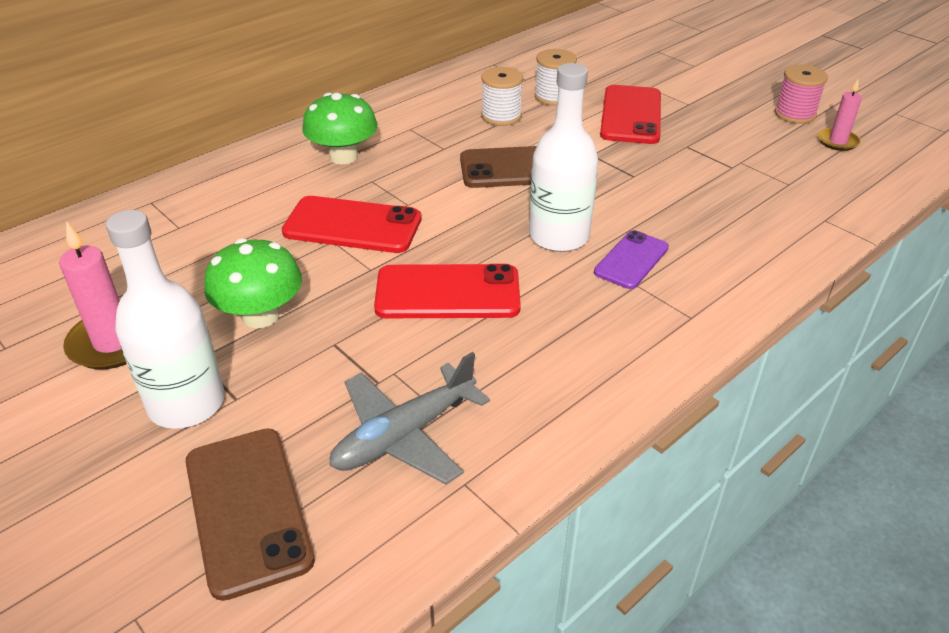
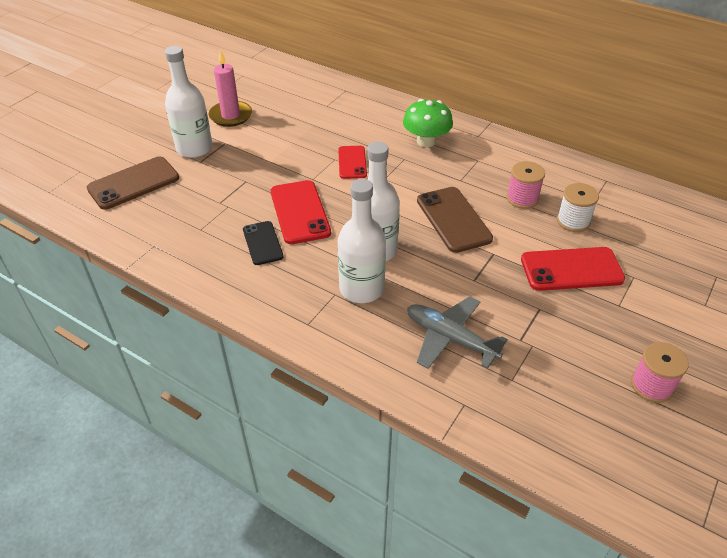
camera: 75 degrees right, 5 degrees up
(260, 316) = (261, 152): green mushroom -> none
(352, 225) = (352, 162): red phone -> red phone, size x0.63
(404, 435) = (183, 219): grey plane -> grey plane (450, 338)
(501, 116) = (522, 198): white spool -> pink spool
(507, 341) = (262, 243): none -> black phone
(631, 260) = (361, 288): purple phone -> white bottle
(837, 141) = (614, 420): pink candle -> none

